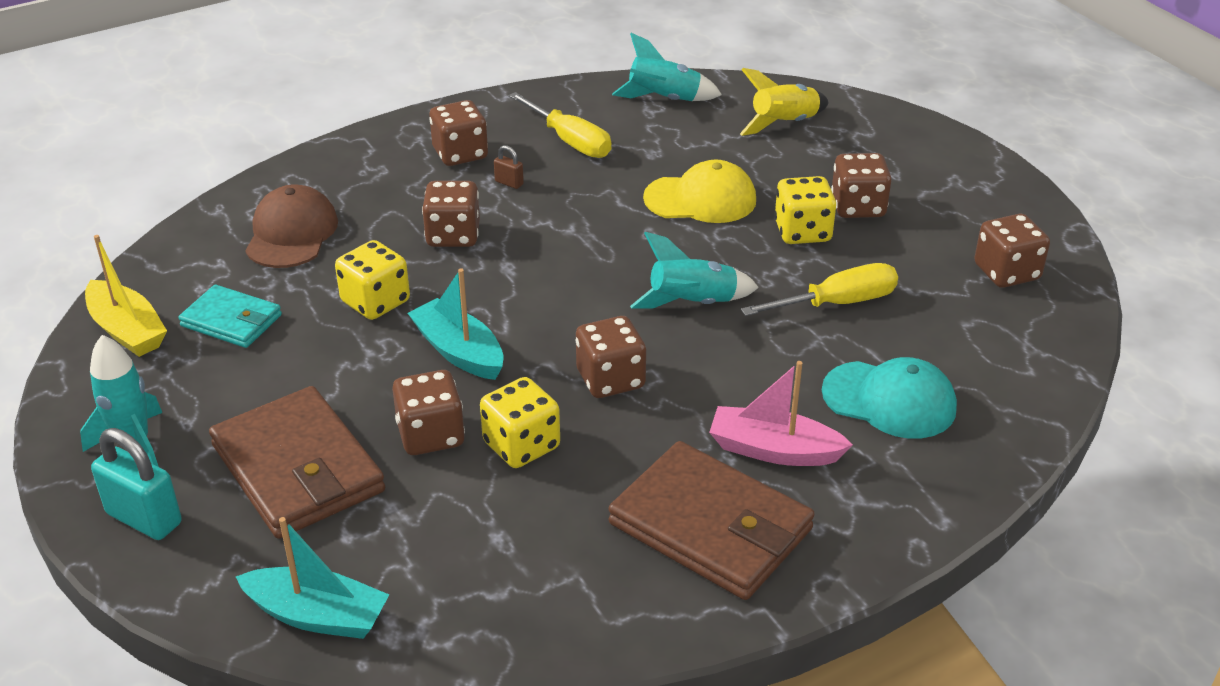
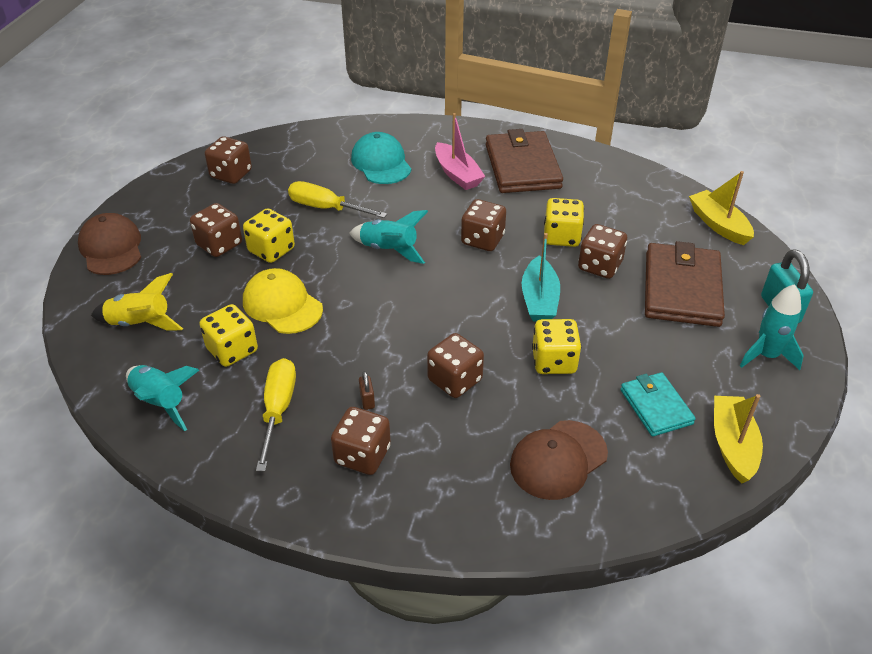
camera: 135 degrees left, 5 degrees up
(317, 615) = (718, 225): turquoise boat -> yellow boat
(677, 150) = (232, 350): none -> yellow dice
(937, 149) = (111, 248): none -> brown cap

